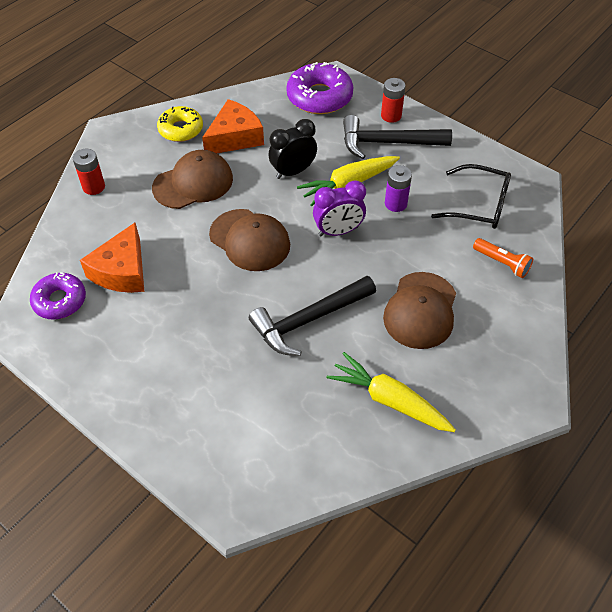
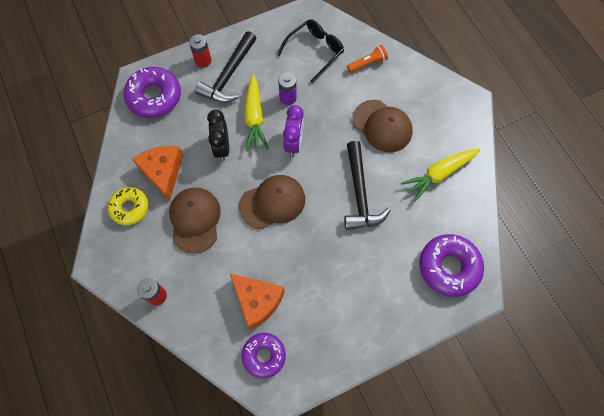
camera: 65 degrees left, 15 degrees up
(255, 458) = (449, 267): none -> purple donut

